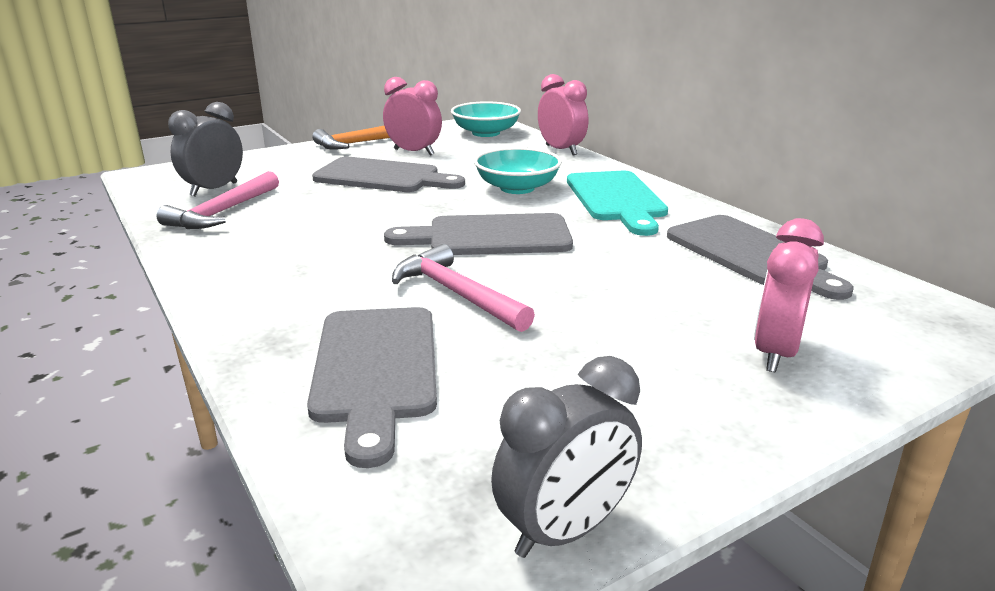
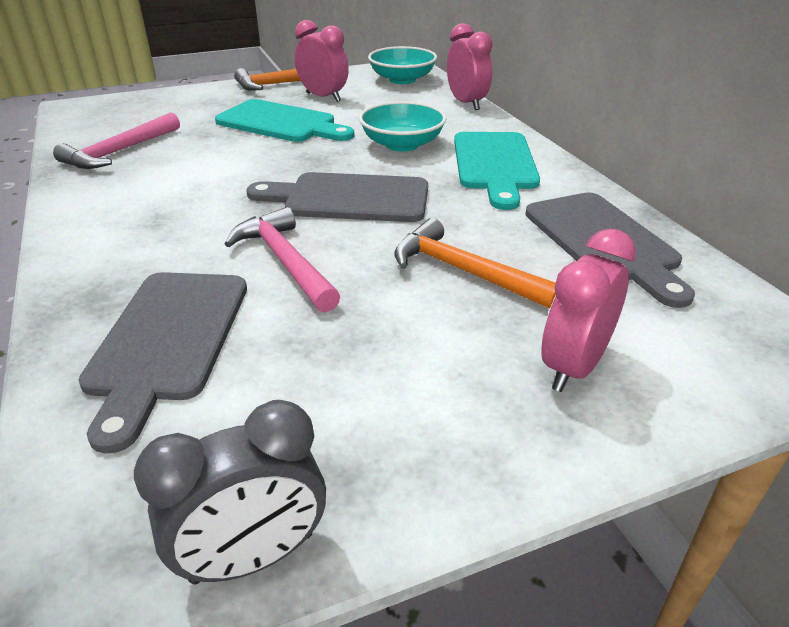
camera: 10 degrees right, 10 degrees up
(214, 189) = (124, 126): grey clock -> none
(382, 177) = (281, 123): grey cutting board -> turquoise cutting board
(635, 287) = (464, 271): none -> orange hammer

